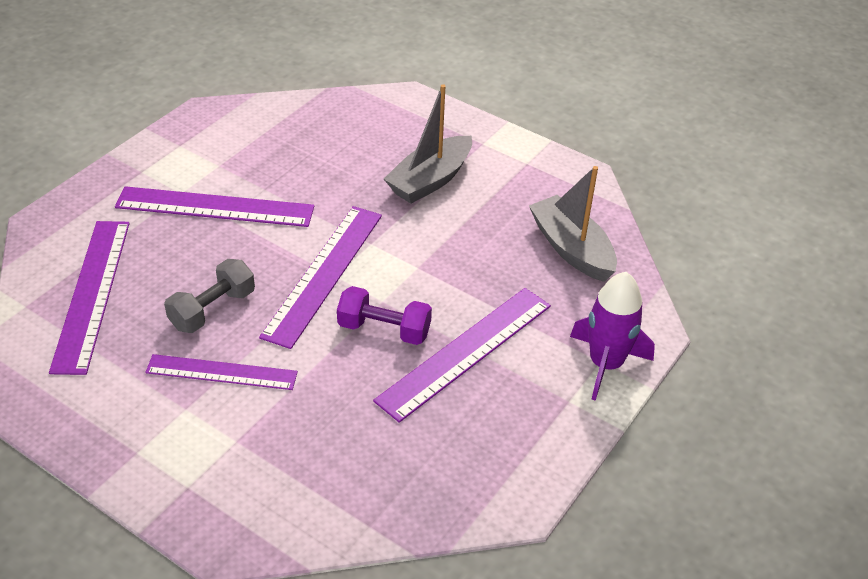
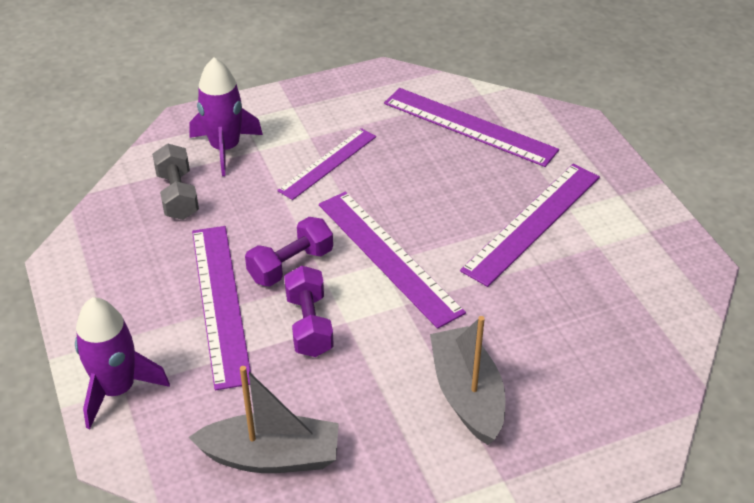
camera: 125 degrees right, 0 degrees up
(212, 309) = (399, 179): grey dumbbell -> grey dumbbell (177, 195)
(253, 472) = (225, 148): none -> purple rocket
(439, 286) = (309, 325): none -> purple dumbbell

